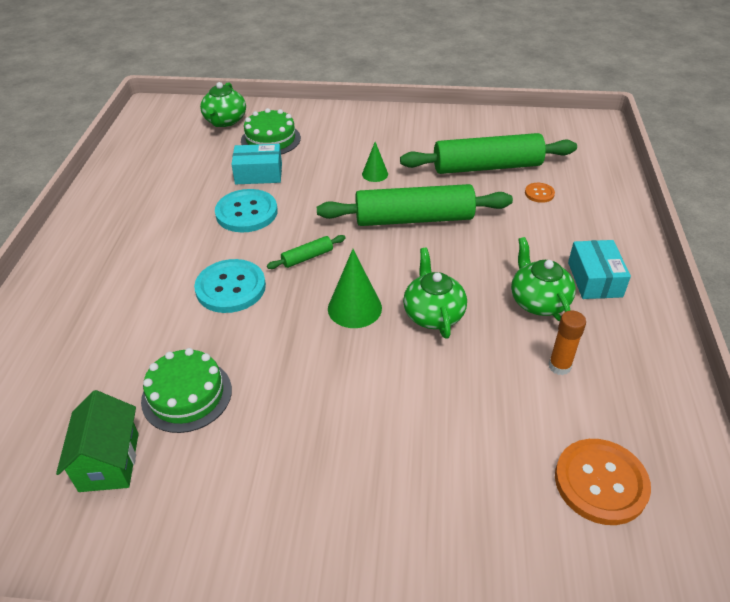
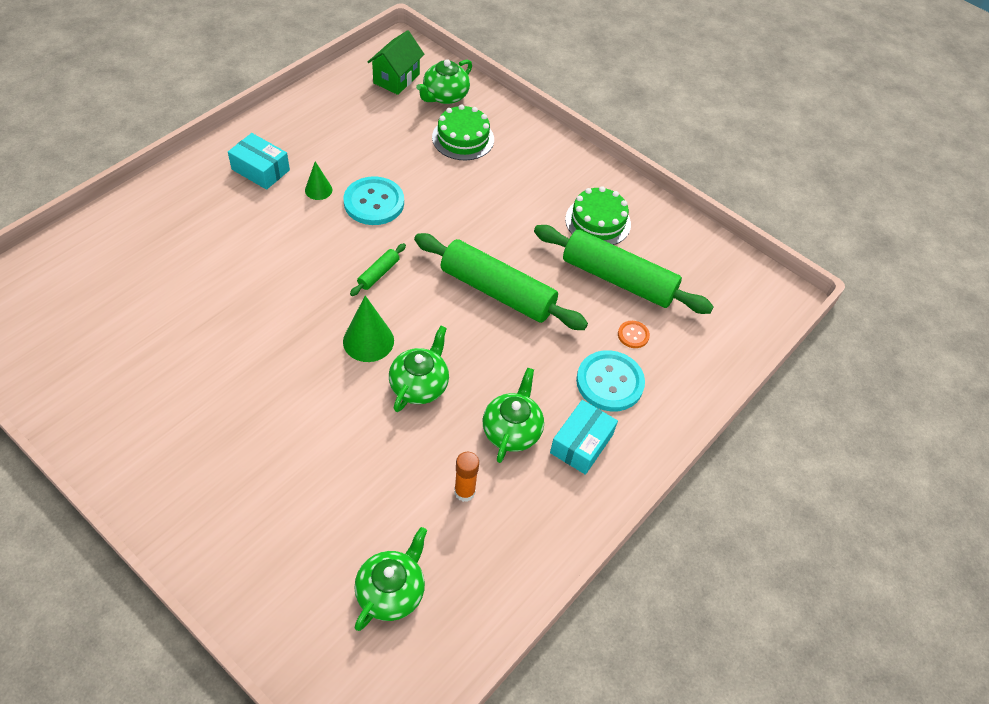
camera: 30 degrees right, 10 degrees up
(109, 462) = (111, 347): green house -> green house (396, 79)
(187, 395) = (195, 332): green cake -> green cake (598, 221)
(230, 288) = (299, 264): turquoise button -> turquoise button (609, 382)
(258, 174) = (419, 169): turquoise box -> turquoise box (260, 170)
(307, 257) = (378, 274): green rolling pin -> green rolling pin turned 60 degrees counterclockwise
(375, 174) = (512, 227): green cone -> green cone (318, 190)
(600, 482) = (391, 591): orange button -> green teapot

